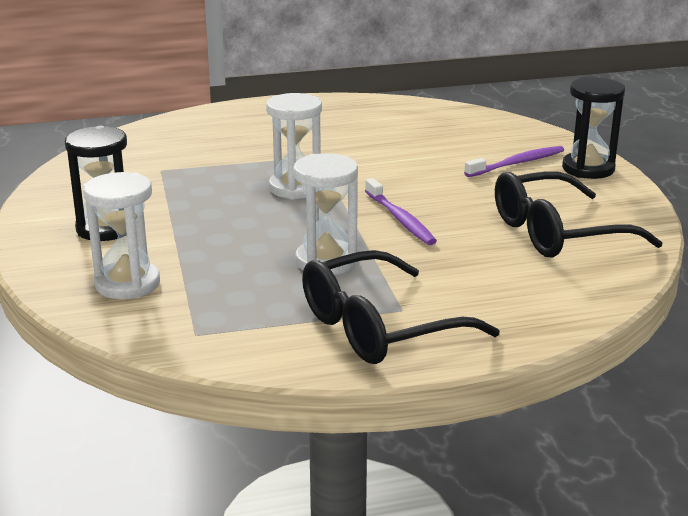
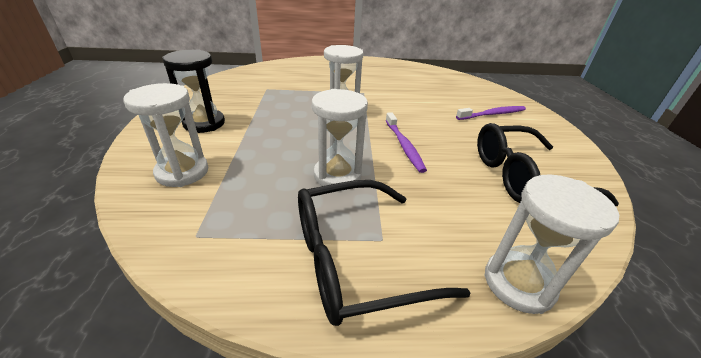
camera: 10 degrees right, 10 degrees up
(547, 321) = (518, 283): none -> white hourglass
(588, 169) = (543, 125): black hourglass -> none

